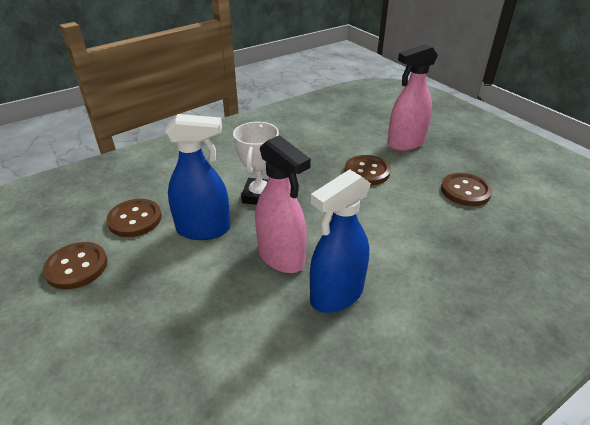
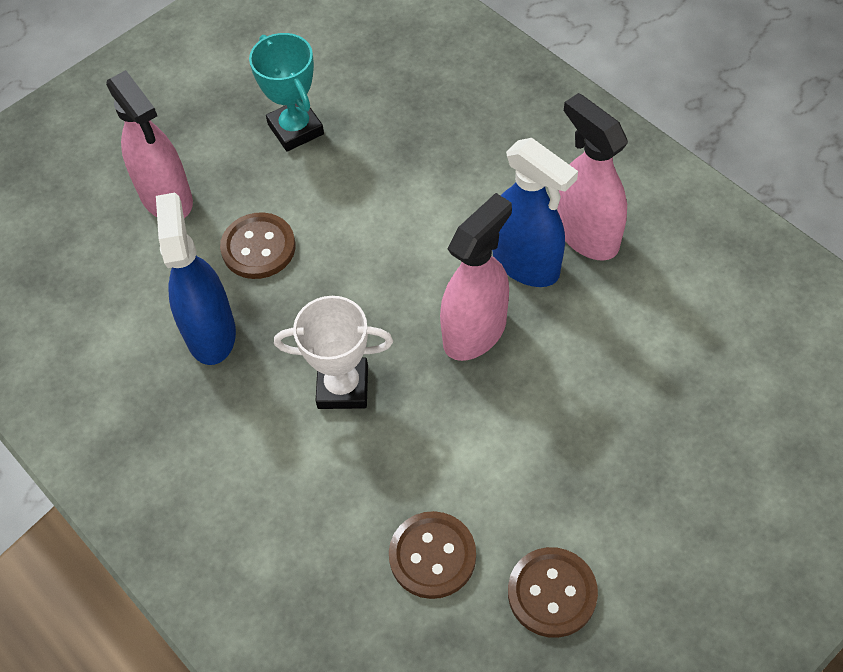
camera: 95 degrees left, 20 degrees up
(204, 229) = (438, 444): blue spray bottle -> blue spray bottle (210, 333)
(361, 342) = (587, 235): none -> pink spray bottle
(465, 191) = (295, 129): brown button -> turquoise trophy

